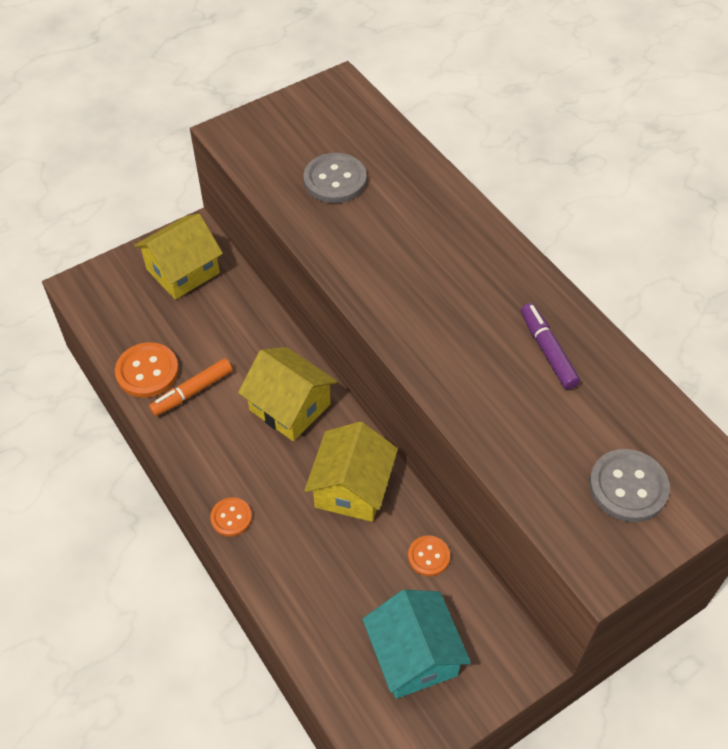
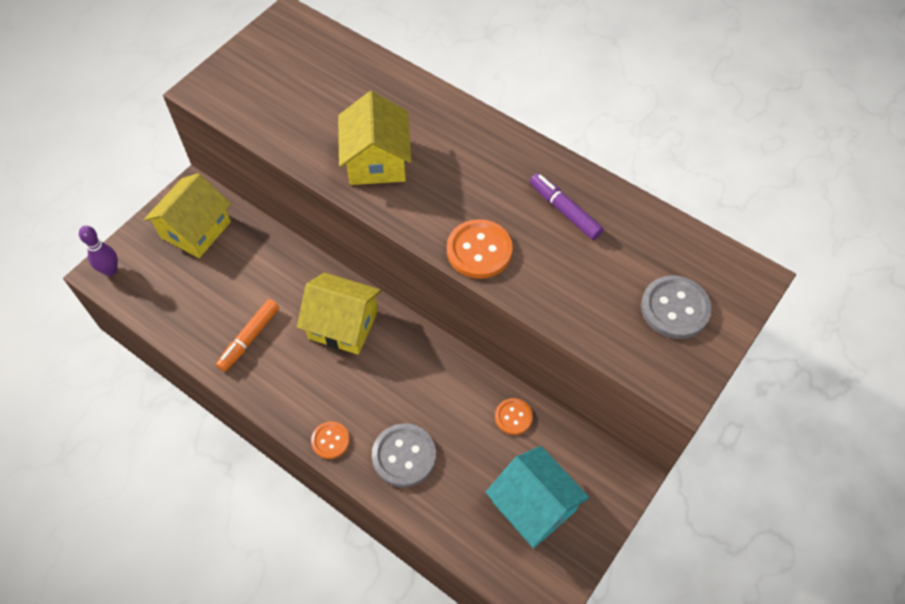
camera: 20 degrees left, 5 degrees up
(88, 287) = (111, 270): none -> purple bowling pin
(147, 371) = (200, 332): orange button -> orange button (479, 250)
(335, 180) = (319, 109): grey button -> grey button (404, 456)
(352, 488) = (425, 379): yellow house -> yellow house (376, 161)

